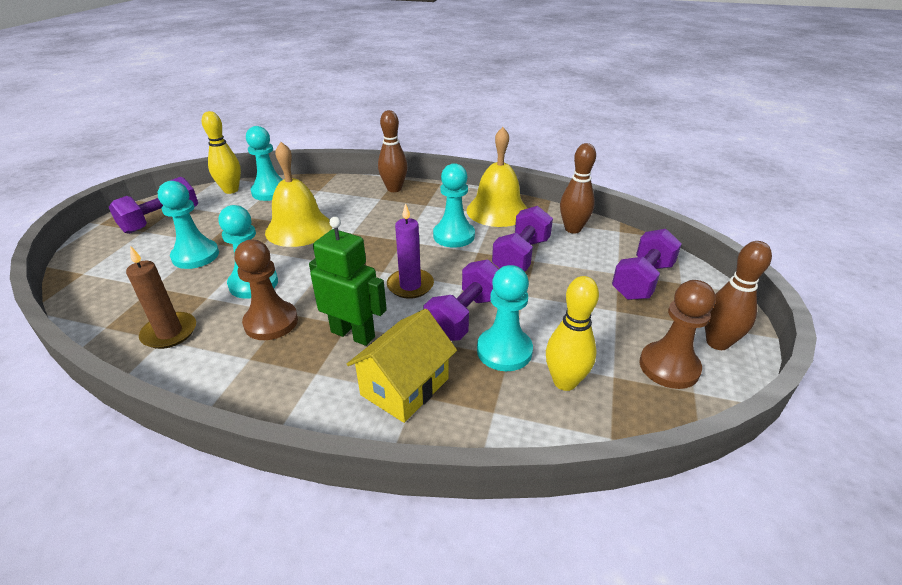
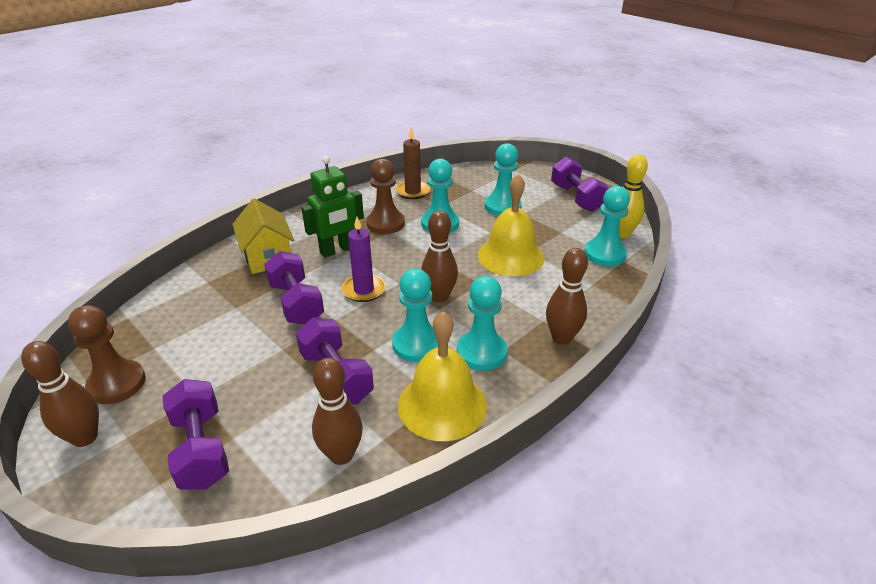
camera: 120 degrees right, 0 degrees up
(387, 244) = (439, 297): none -> brown bowling pin
(504, 351) = (242, 307): turquoise pawn -> turquoise pawn (481, 352)
(565, 382) = (183, 321): yellow bowling pin -> none

